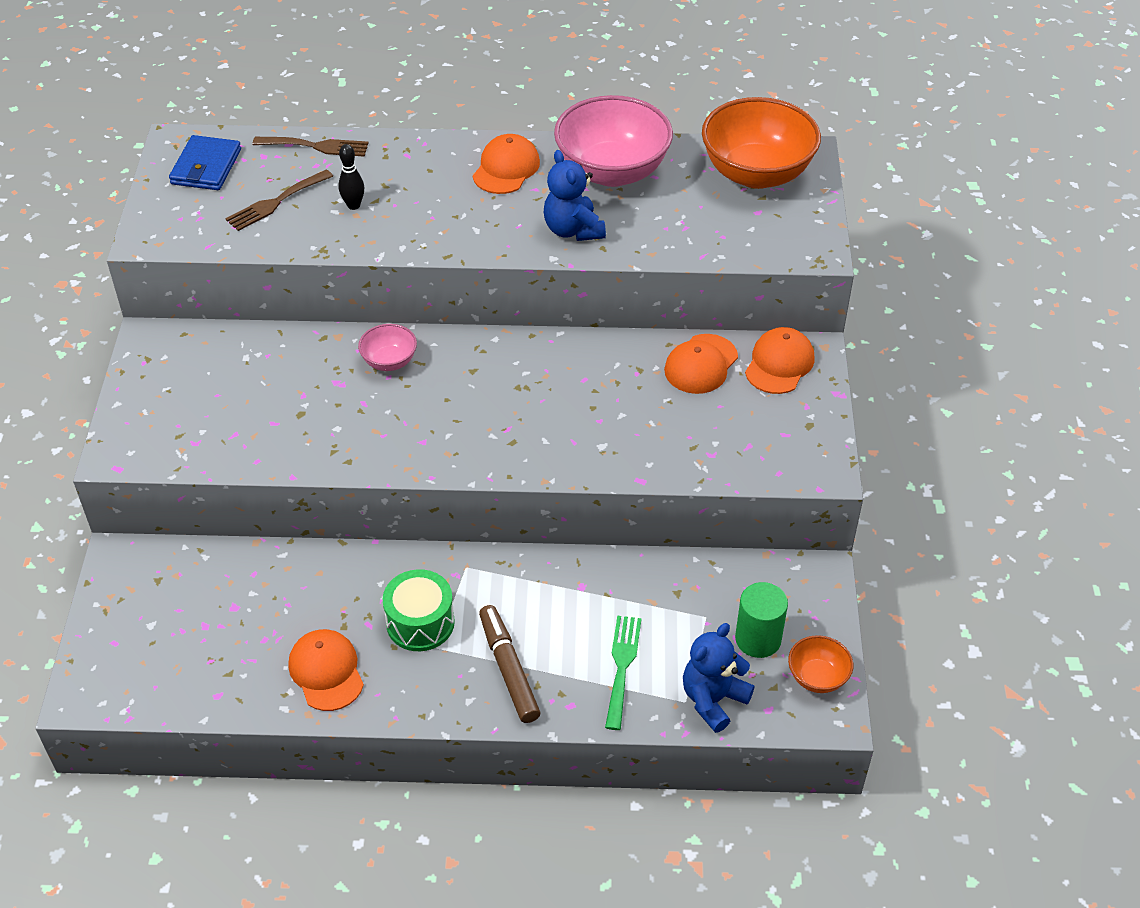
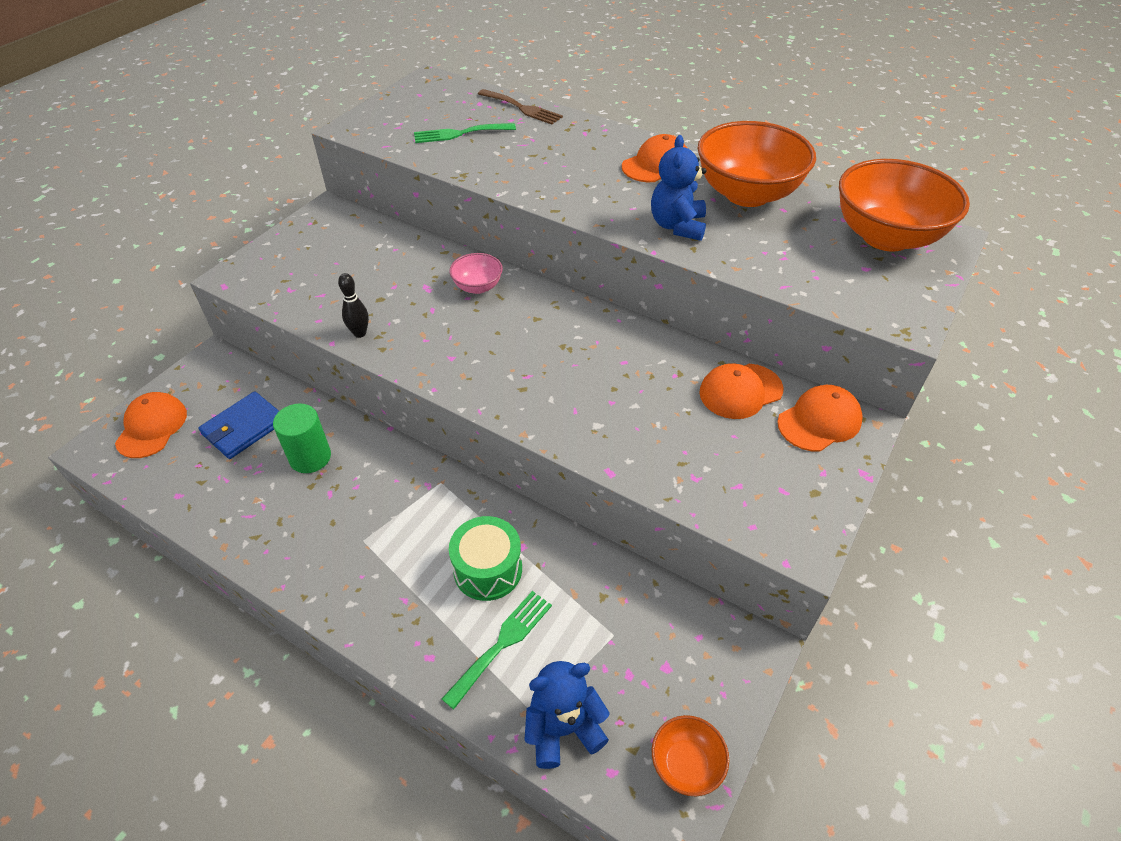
camera: 30 degrees right, 0 degrees up
(206, 167) = (434, 98): blue wallet -> blue wallet (244, 428)
(276, 202) = (459, 134): brown fork -> green fork
(326, 671) = (267, 517): orange cap -> orange cap (152, 427)
(353, 205) = (514, 153): black bowling pin -> black bowling pin (360, 333)
(420, 622) = (368, 512): green drum -> green drum (488, 569)
(508, 669) = (404, 592): brown marker -> none
(612, 171) = (747, 194): pink bowl -> orange bowl
(758, 639) = (650, 686): green cylinder -> green cylinder (310, 457)

